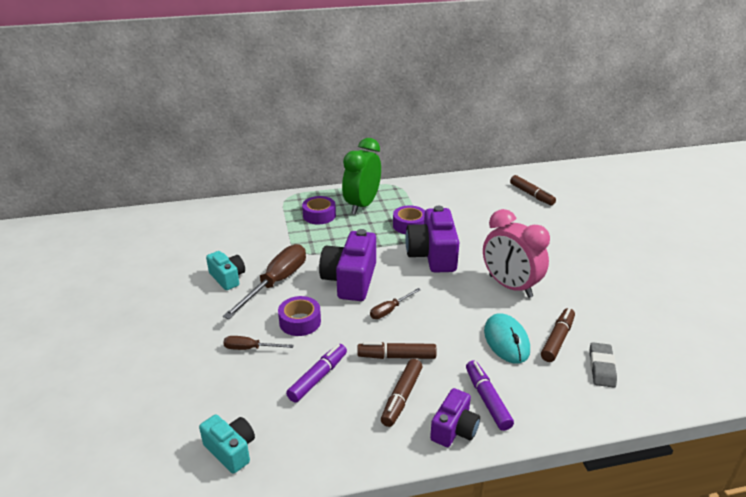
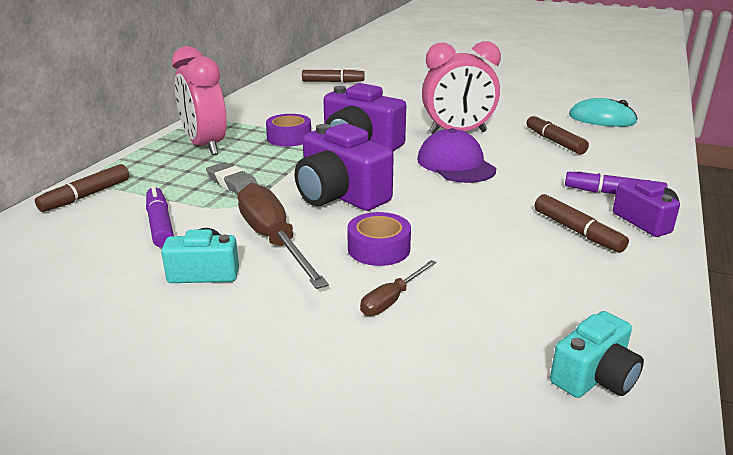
camera: 55 degrees left, 5 degrees down
(231, 450) = (594, 377): turquoise camera -> turquoise camera turned 150 degrees clockwise
(318, 377) = (500, 269): purple marker -> purple marker (160, 224)
(319, 215) = (178, 173): purple tape -> none
(362, 205) = (205, 146): green clock -> pink clock
(390, 310) = (424, 192): brown screwdriver -> none
(396, 356) = (507, 213): brown marker -> brown marker (86, 196)
(450, 306) = (455, 164): none -> purple cap
(506, 341) = (536, 159): turquoise mouse -> turquoise mouse (601, 119)
(601, 367) = (606, 140): grey eraser -> grey eraser (232, 183)

